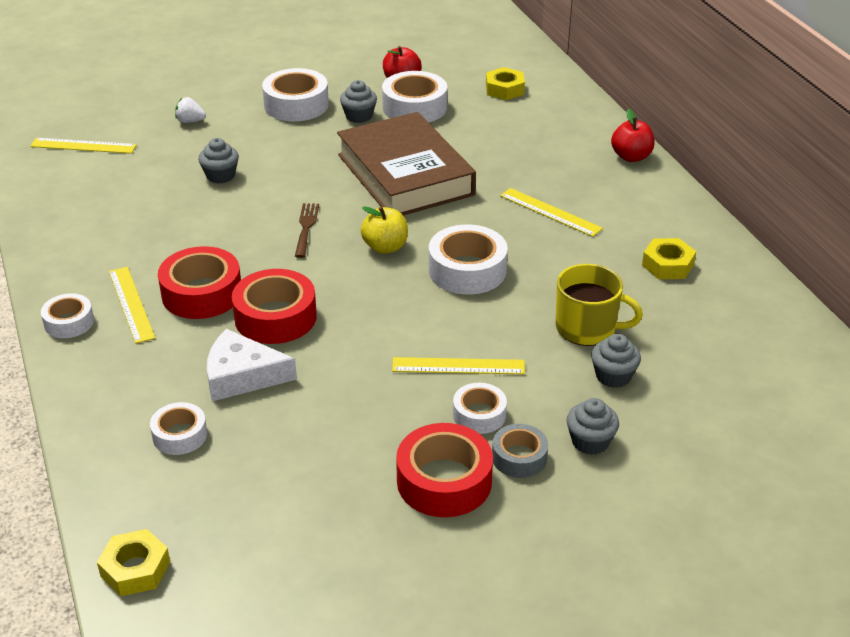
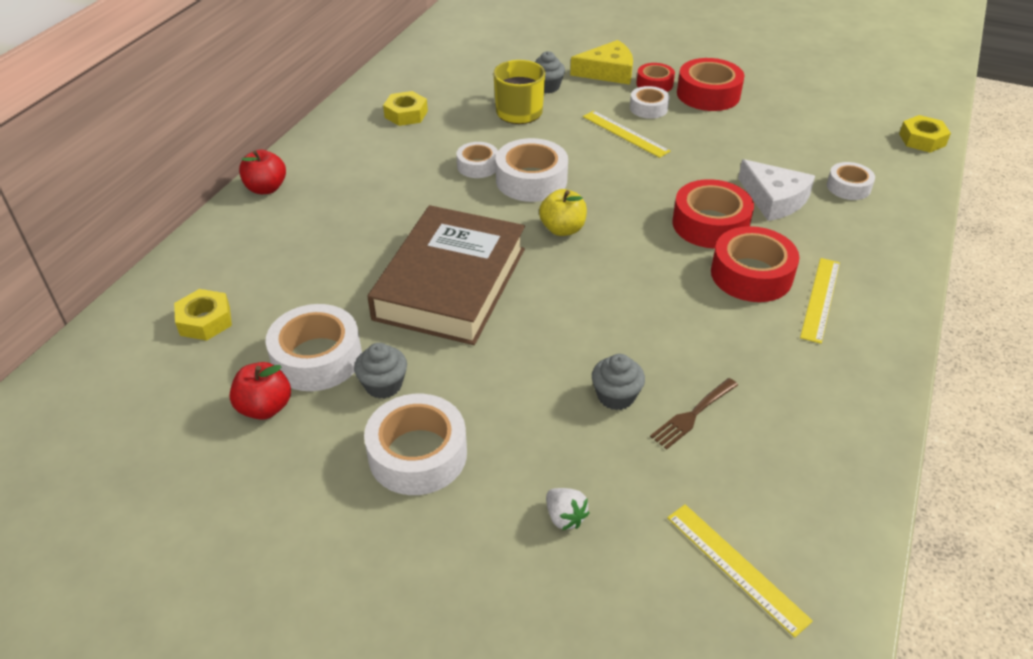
camera: 135 degrees left, 5 degrees up
(69, 322) = (888, 312): white tape -> white tape (477, 166)
(306, 228) = (602, 283): brown fork -> brown fork (693, 415)
(519, 457) = (654, 84): grey tape -> red tape
(550, 212) = (405, 184): yellow ruler -> none
(590, 441) = (608, 72): grey cupcake -> yellow cheese

